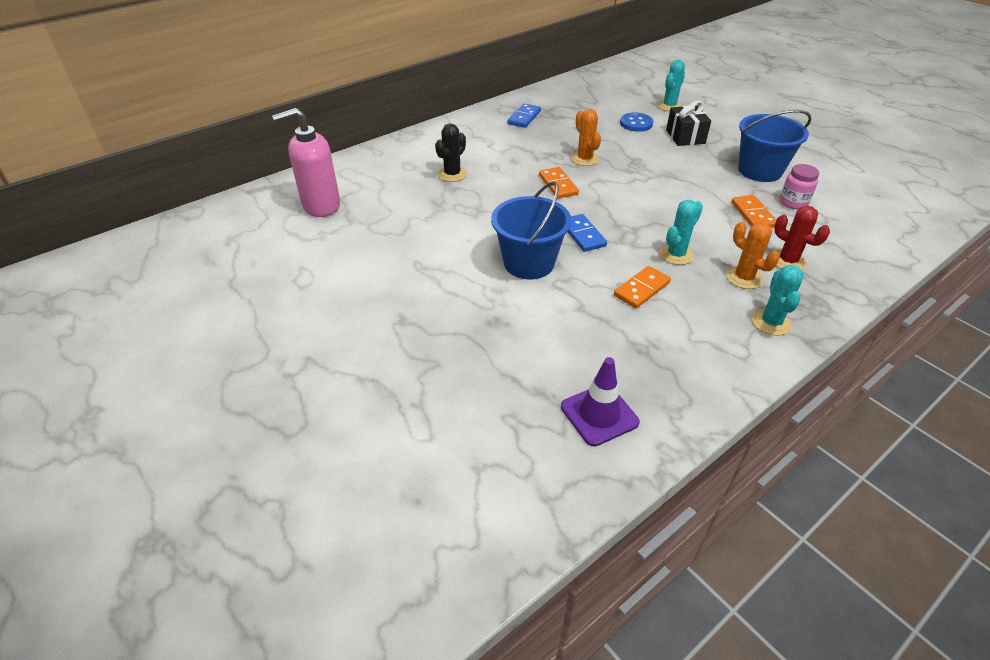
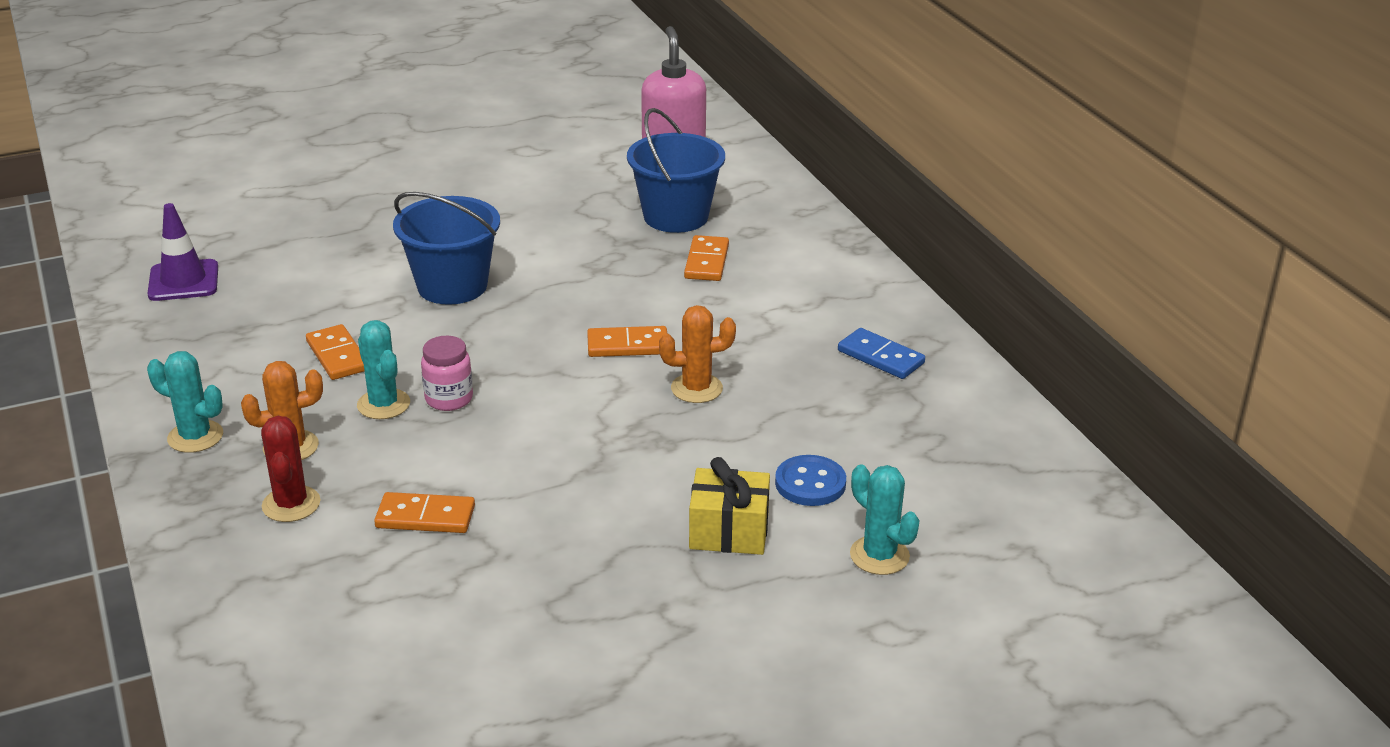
camera: 105 degrees right, 10 degrees down
(452, 174) = (707, 262): black cactus -> orange domino
(583, 235) = (484, 338): blue domino -> none
(685, 137) = (729, 531): black gift -> yellow gift
(759, 170) = (553, 584): blue bucket -> blue bucket (676, 216)
(788, 261) = (291, 504): red cactus -> red cactus turned 75 degrees counterclockwise
(793, 202) = (427, 580): pink jar -> pink jar (449, 399)

